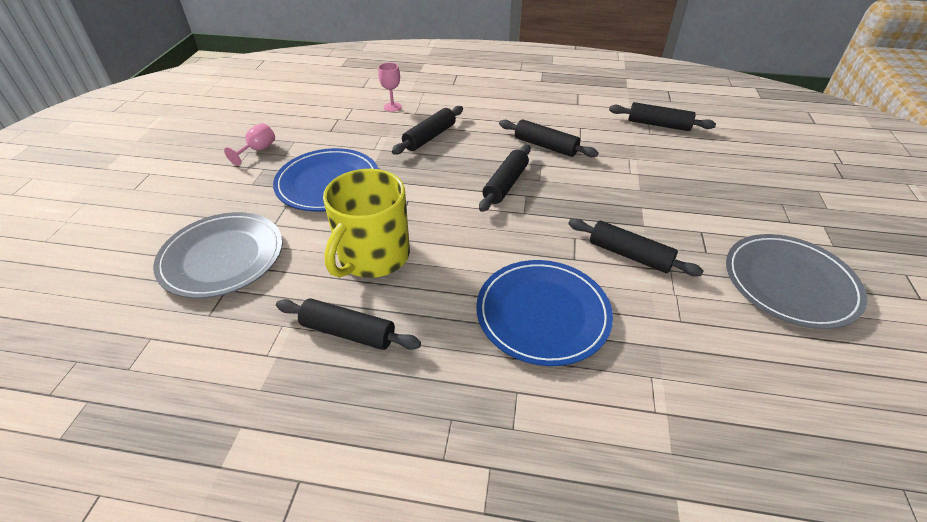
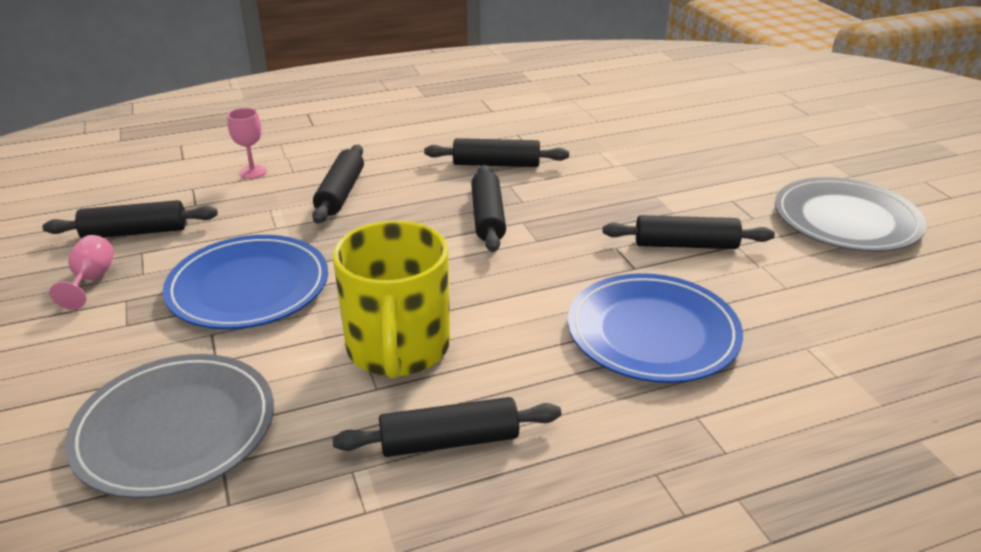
camera: 30 degrees left, 10 degrees down
(658, 125) = (599, 110): black rolling pin -> black rolling pin (135, 232)

